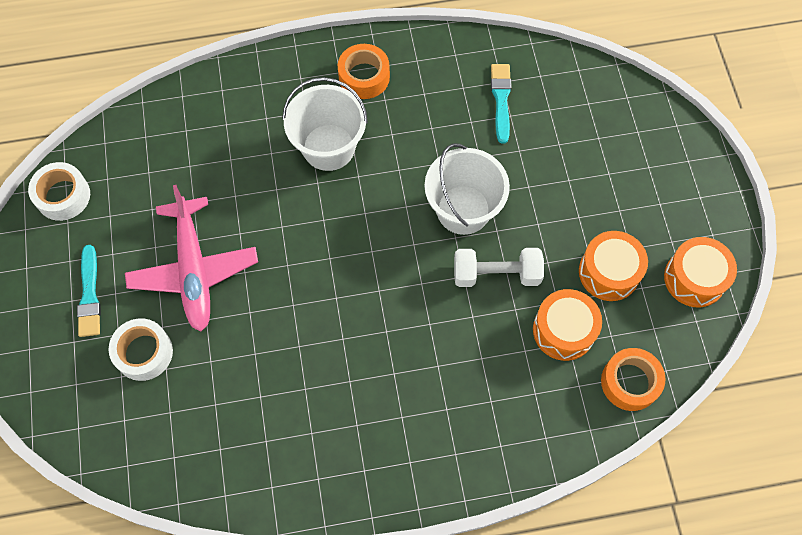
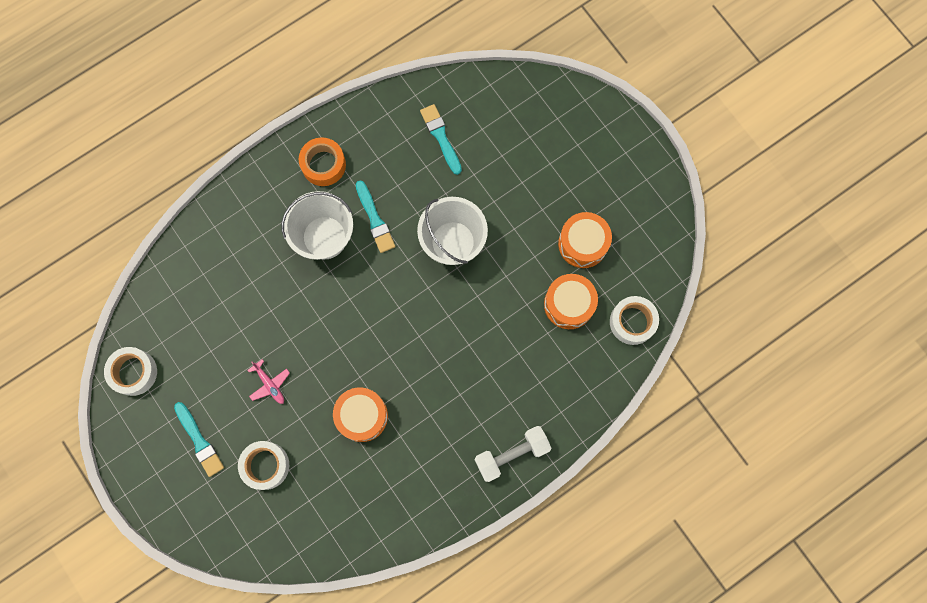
camera: 25 degrees left, 10 degrees up
(194, 269) = (269, 384): pink plane -> pink plane, size x0.42
(390, 152) = (375, 219): none -> turquoise brush
(496, 274) = (500, 283): white dumbbell -> white dumbbell (511, 454)
(630, 382) = (632, 322): orange tape -> white tape
(694, 278) = (646, 220): orange drum -> orange drum (362, 416)

